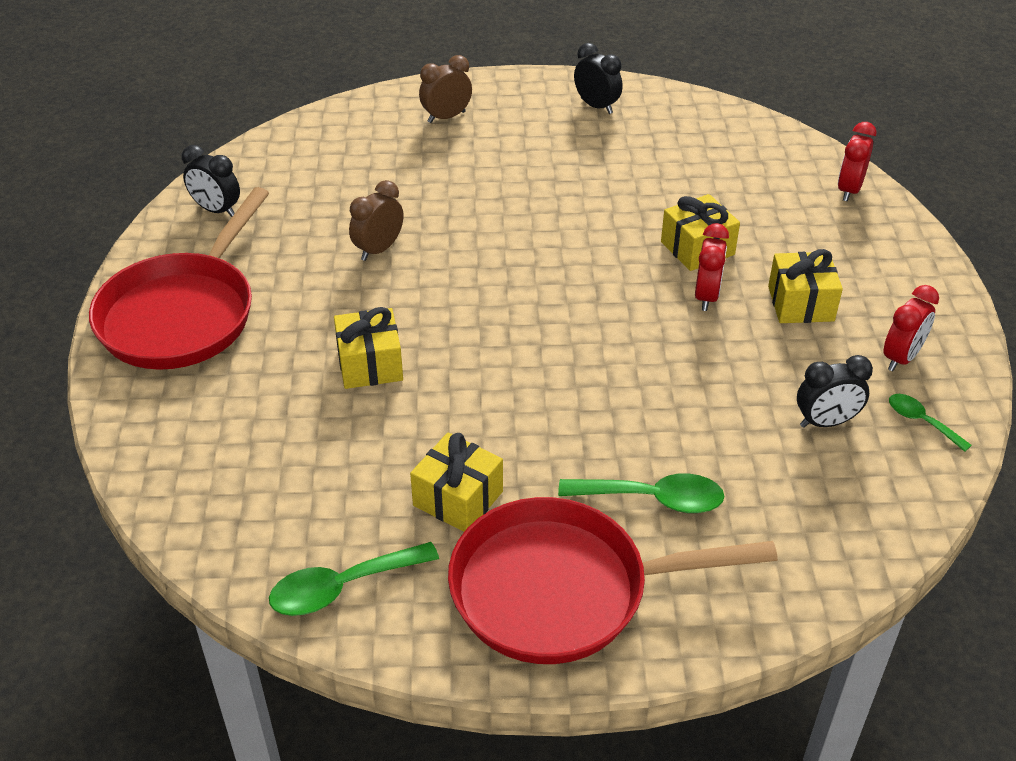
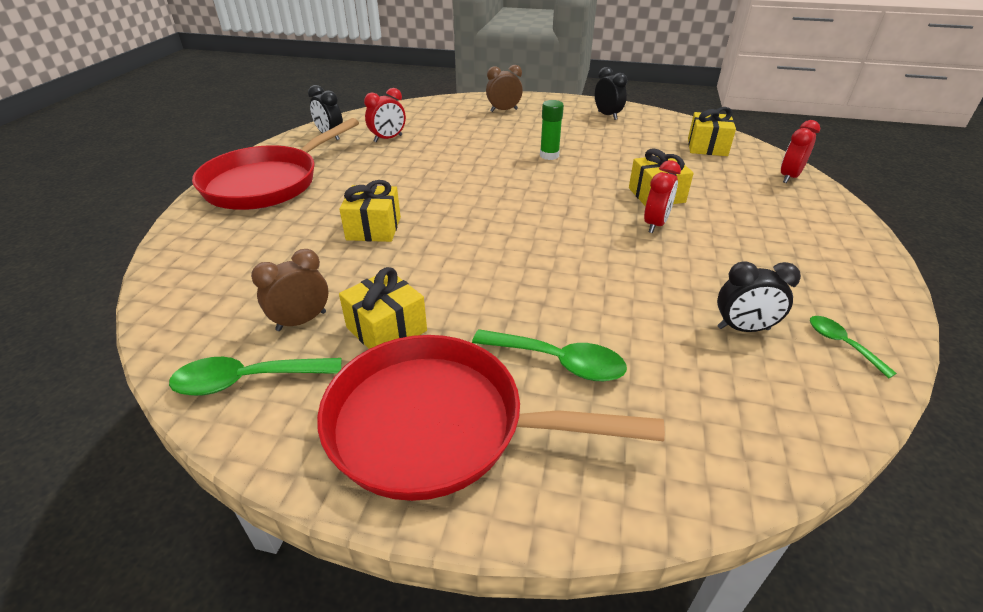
camera: 15 degrees right, 5 degrees down
(378, 249) = (421, 167): brown clock -> brown clock (301, 321)
(542, 200) = (549, 155): none -> green glue stick
(800, 303) = (735, 240): yellow gift -> yellow gift (707, 147)
(901, 358) = (824, 290): red clock -> red clock (388, 139)

